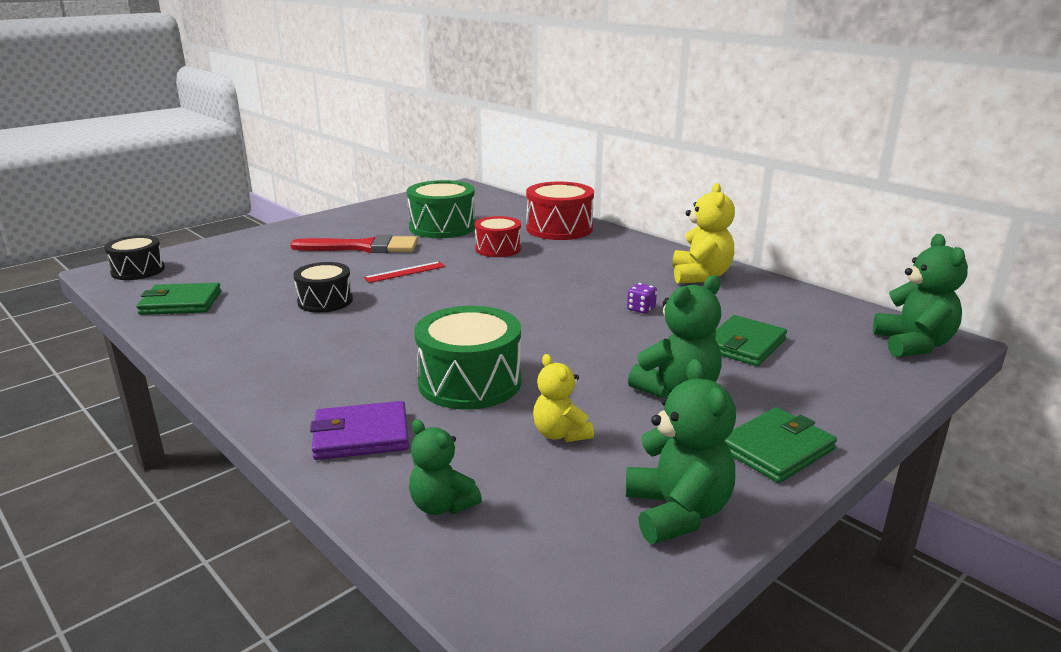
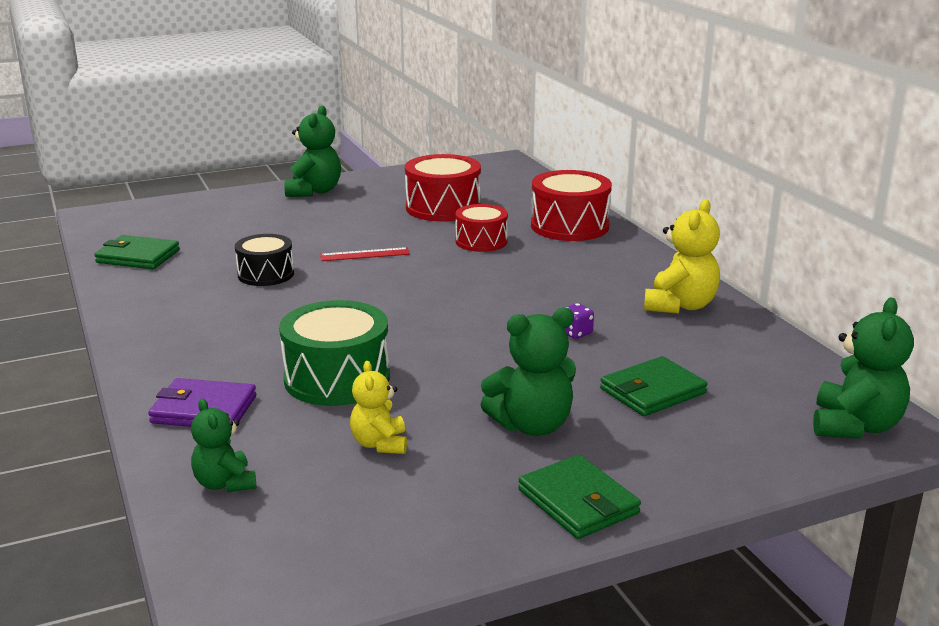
camera: 20 degrees right, 0 degrees up
(138, 270) = (122, 217): black drum -> none
(363, 247) = (344, 221): red brush -> none
(442, 227) = (443, 208): green drum -> red drum
(677, 512) = (424, 536): green teddy bear -> green teddy bear (314, 191)
(776, 449) = (578, 501): green wallet -> green wallet turned 75 degrees clockwise

